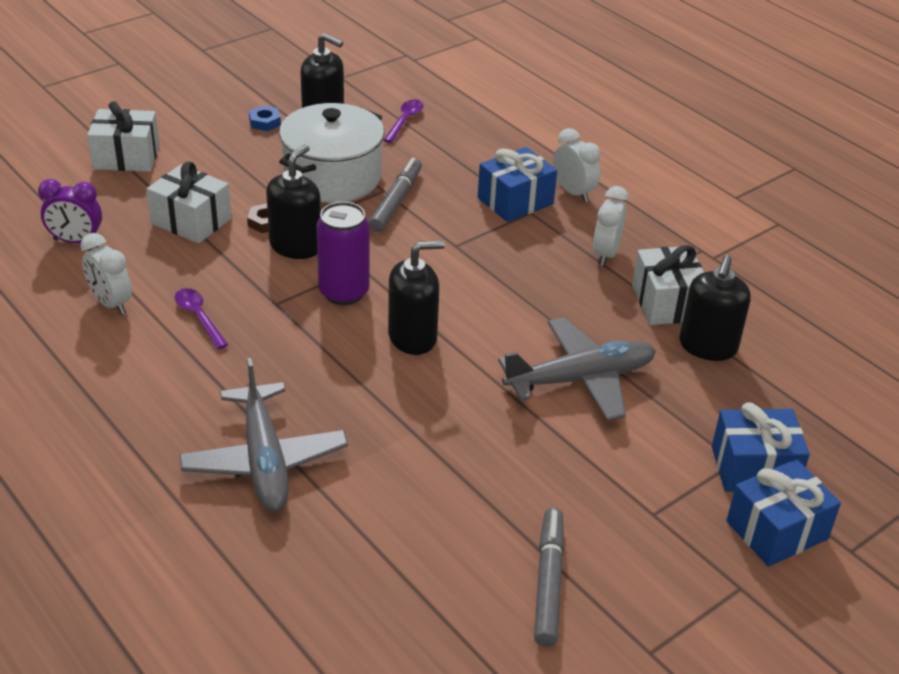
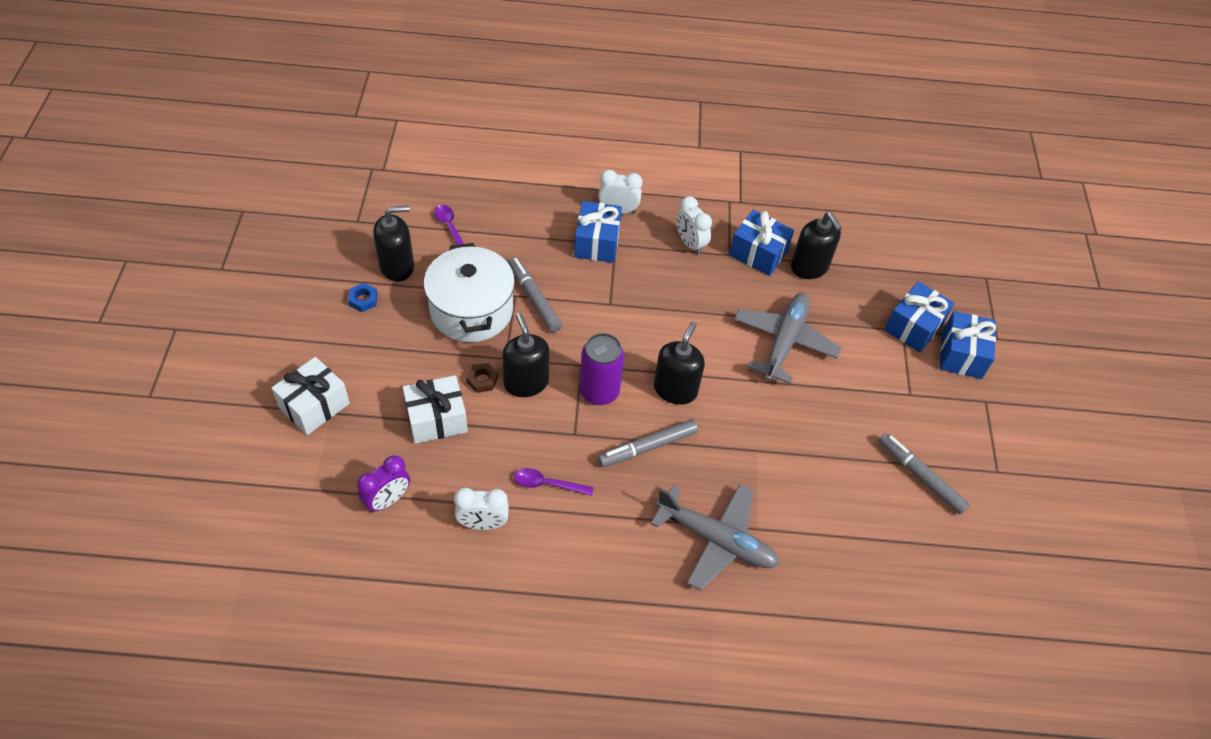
camera: 50 degrees left, 15 degrees up
(319, 355) = (647, 447): none -> grey marker
(666, 302) = (758, 253): white gift -> blue gift

